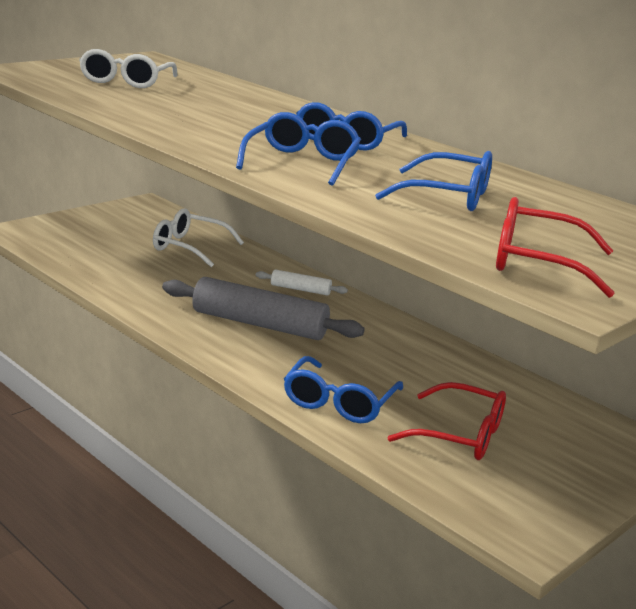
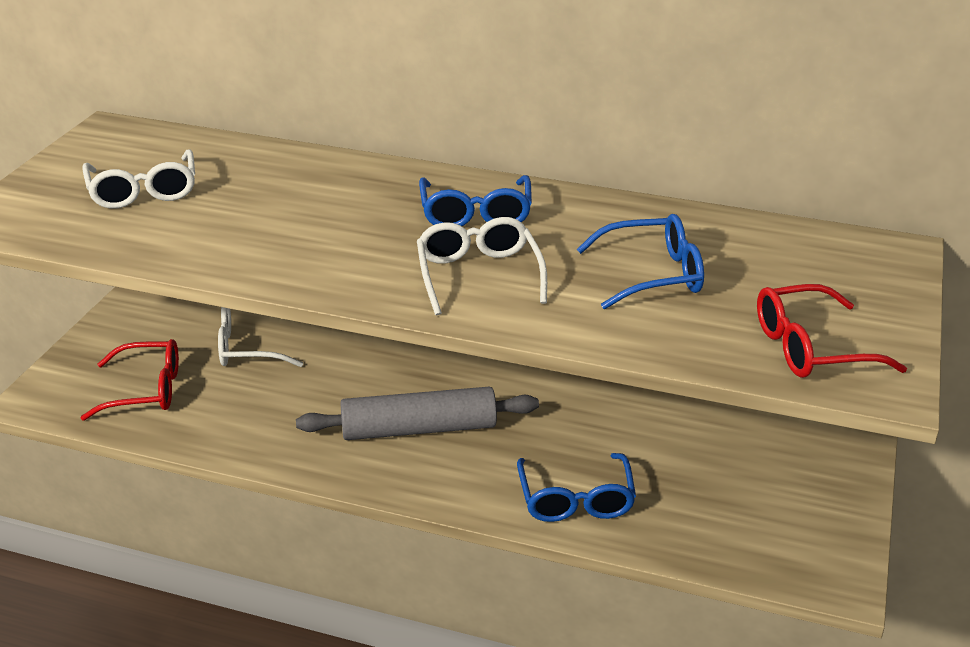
camera: 25 degrees left, 10 degrees up
(300, 289) = (416, 361): white rolling pin -> none
(301, 163) = (479, 276): blue glasses -> white glasses
(458, 434) = (702, 490): red glasses -> red glasses (144, 390)

